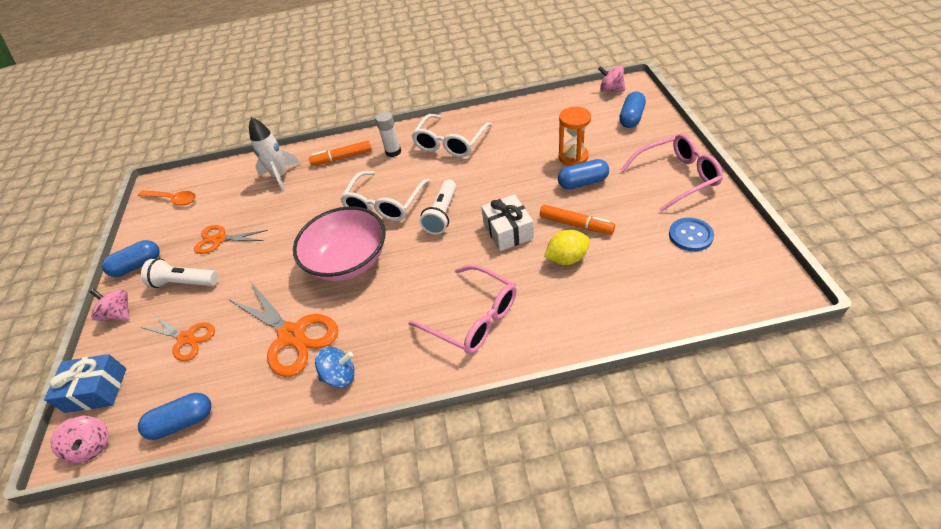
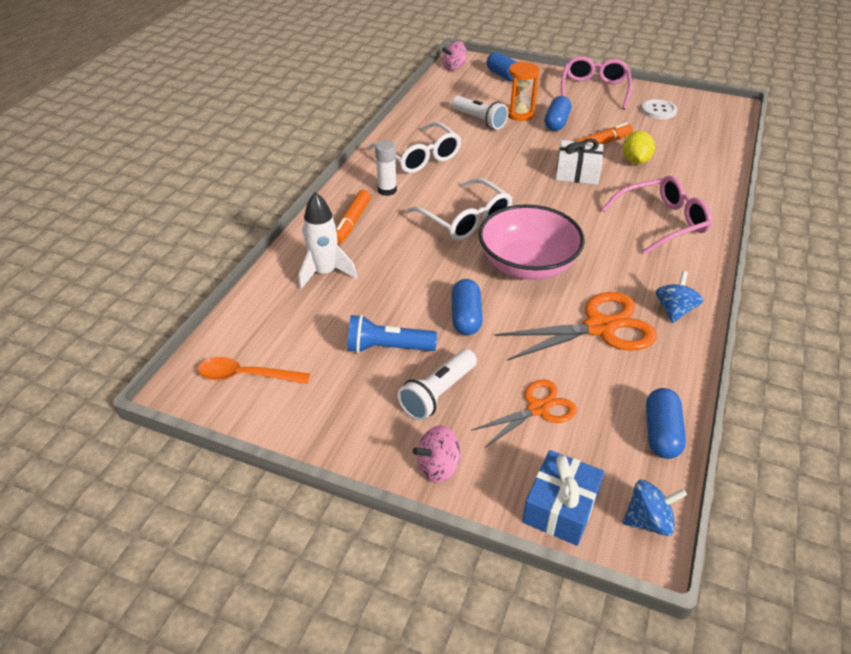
camera: 65 degrees left, 5 degrees down
(92, 446) = (648, 520): pink spinning top -> blue spinning top
(138, 265) = (355, 435): blue capsule -> blue capsule (466, 317)
(172, 199) = (246, 376): orange spoon -> orange spoon turned 135 degrees counterclockwise
(219, 239) = (388, 348): orange scissors -> blue flashlight
(442, 214) = (519, 195): white flashlight -> white flashlight (479, 120)
(690, 235) = (658, 110): blue button -> white button

